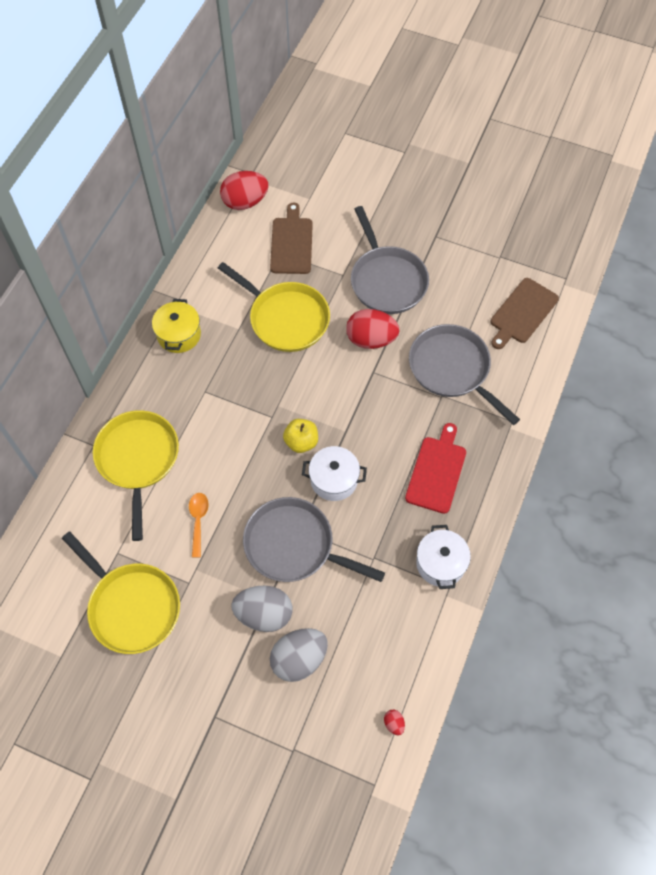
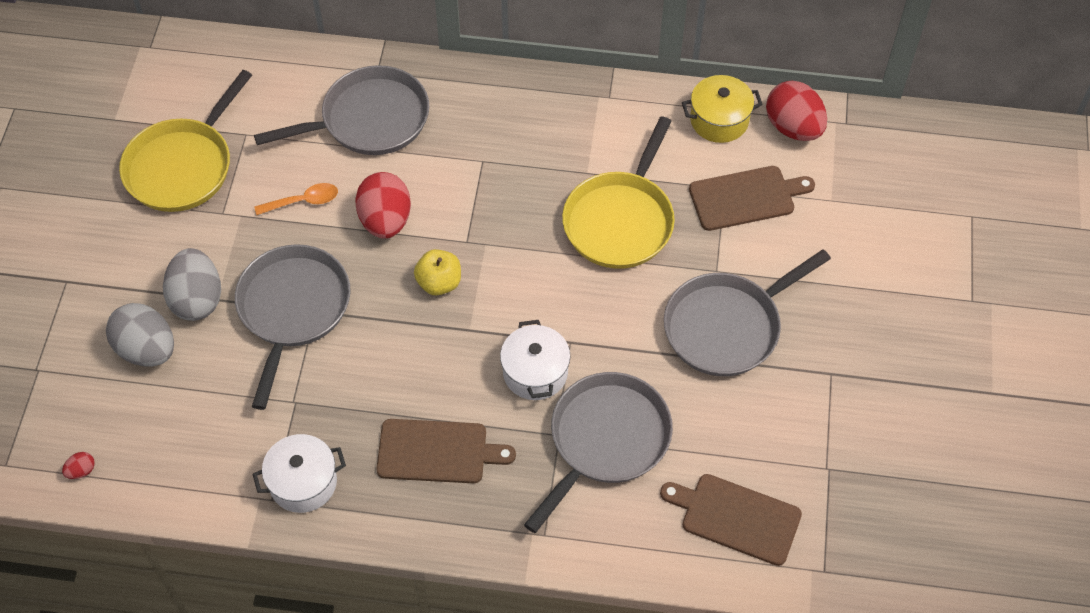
camera: 75 degrees right, 5 degrees down
(138, 460) = (369, 120): yellow pan -> grey pan
(179, 335) = (556, 112): yellow pot -> yellow pot (719, 120)
(334, 480) = (394, 332): white pot -> white pot (535, 372)
(371, 339) = (621, 328): red egg -> red egg (385, 220)
(437, 471) = (437, 452): red cutting board -> brown cutting board

